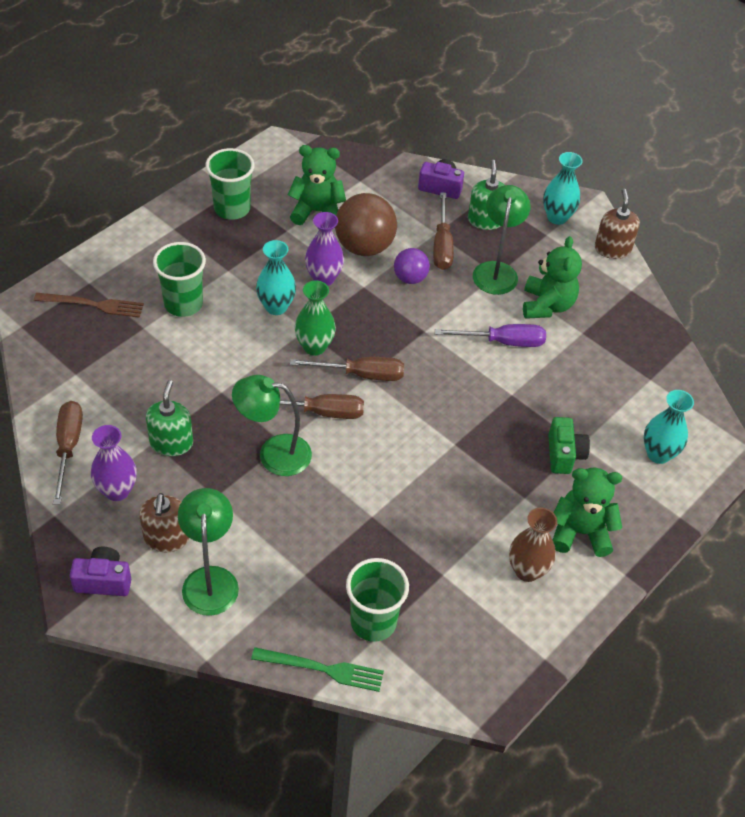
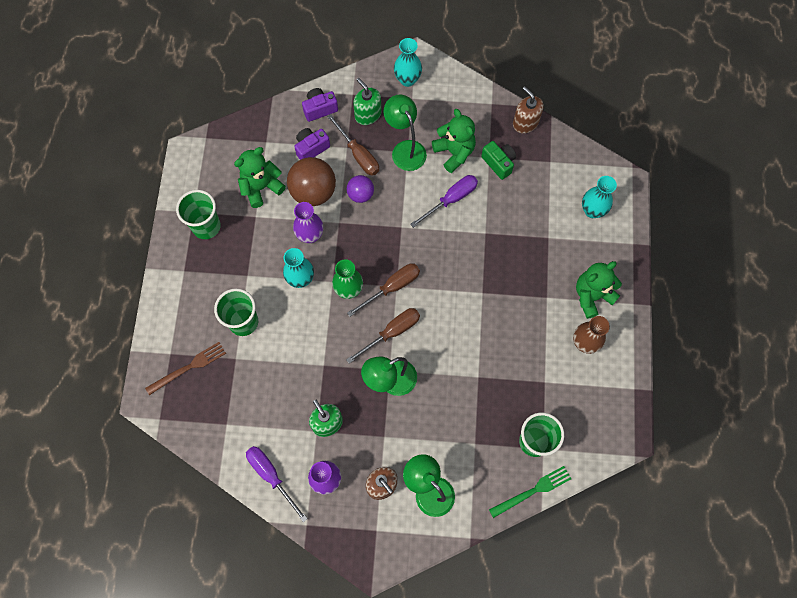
camera: 35 degrees left, 20 degrees up
(68, 447) = (271, 476): brown screwdriver -> purple screwdriver
(104, 581) = (373, 540): purple camera -> purple camera (311, 148)
(564, 454) = (545, 251): green camera -> green camera (498, 163)
(612, 249) = (458, 80): brown soap dispenser -> brown soap dispenser (525, 123)

